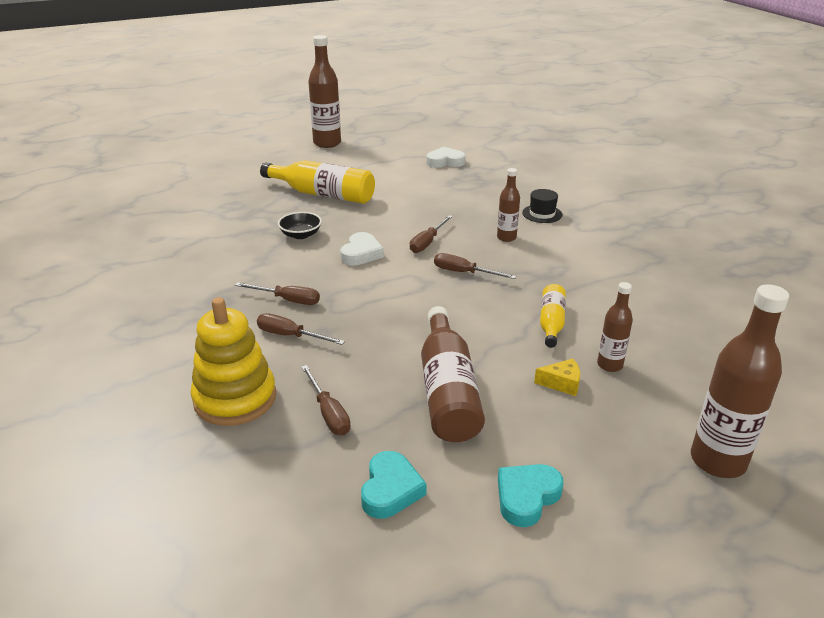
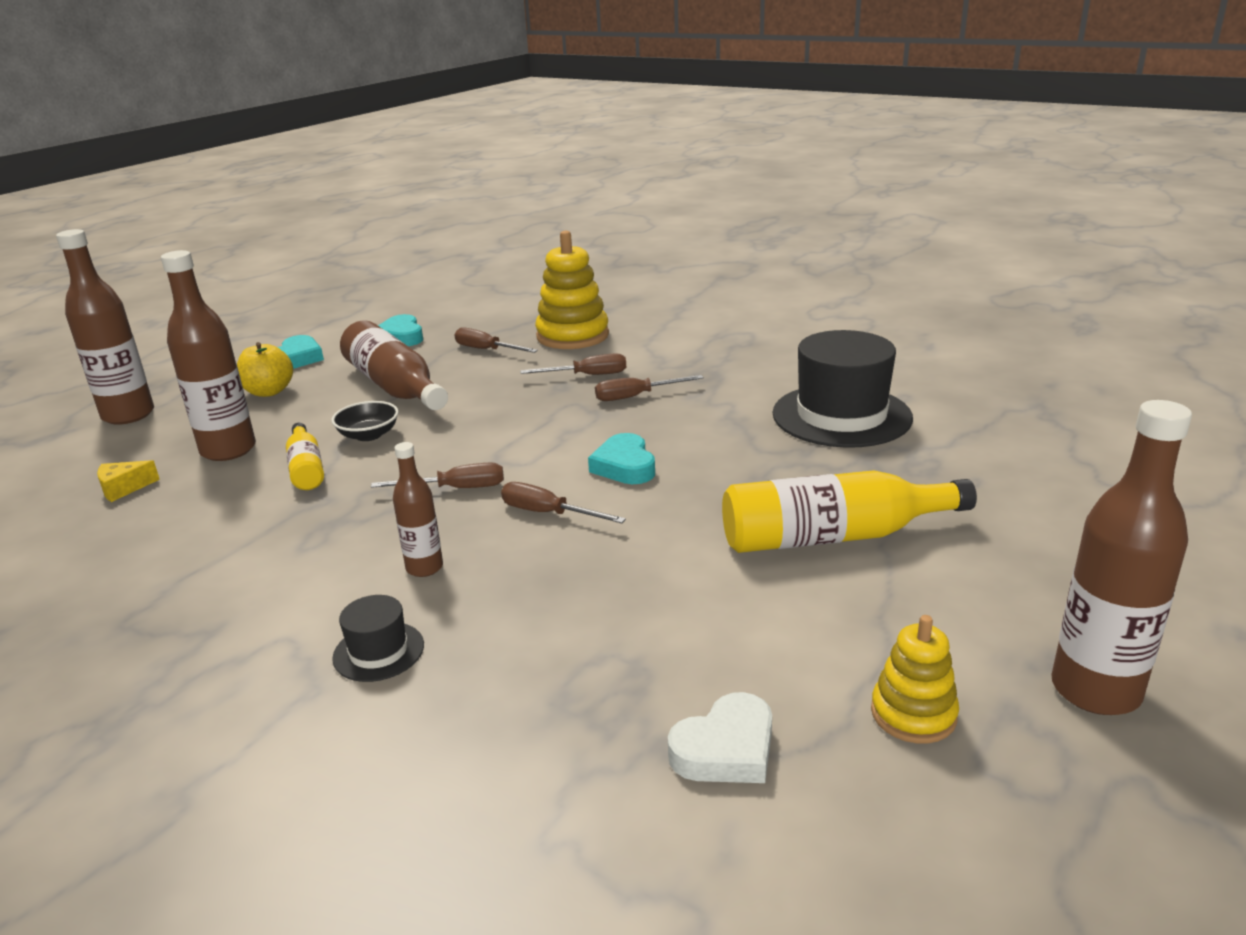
camera: 150 degrees right, 5 degrees down
(208, 240) = (841, 416): none -> black hat
(301, 235) = (744, 461): black bowl -> black bowl (368, 435)
(361, 253) = (624, 466): white heart -> turquoise heart
(383, 153) = (913, 714): none -> yellow stacking toy
(427, 242) = (548, 513): brown screwdriver -> brown screwdriver turned 60 degrees counterclockwise
(562, 383) = (281, 422): yellow cheese -> yellow cheese (124, 488)
(568, 438) = (269, 392): none -> yellow apple
(609, 365) = (228, 450): brown bottle -> brown bottle, size x1.81

